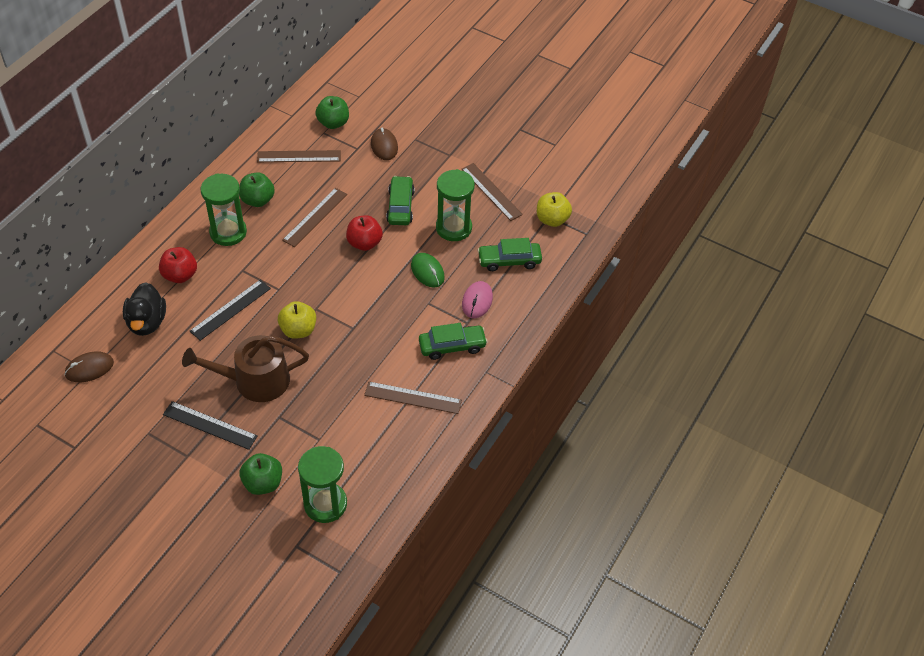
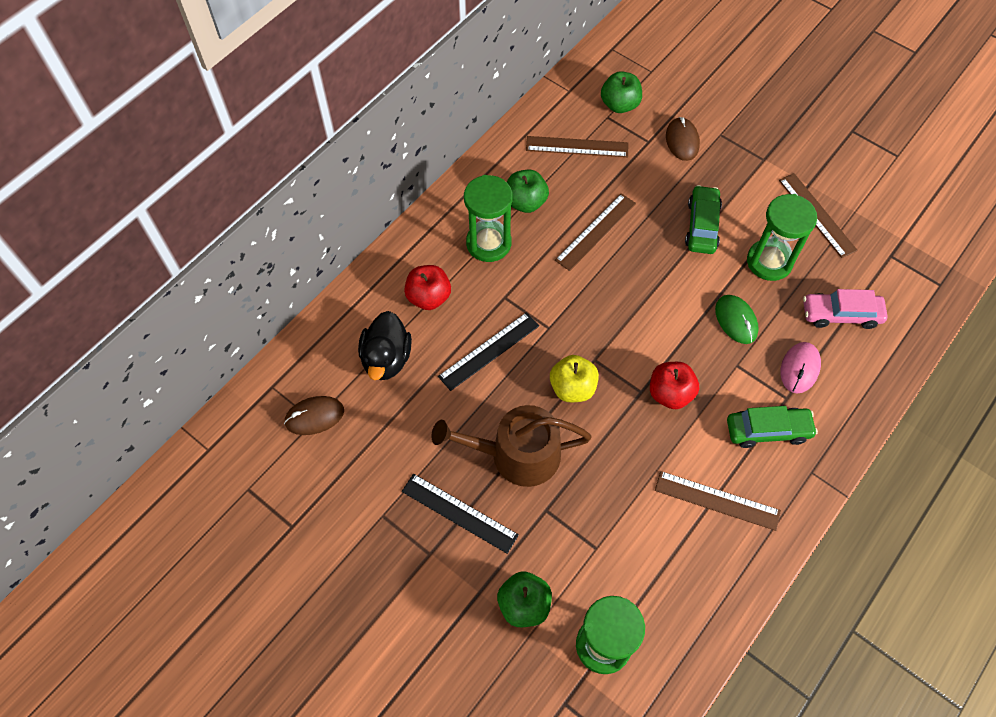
camera: 10 degrees right, 10 degrees up
(364, 243) = (656, 273): red apple -> red apple (670, 393)
(509, 261) = (840, 314): green car -> pink car
(552, 219) = (895, 261): yellow apple -> none

